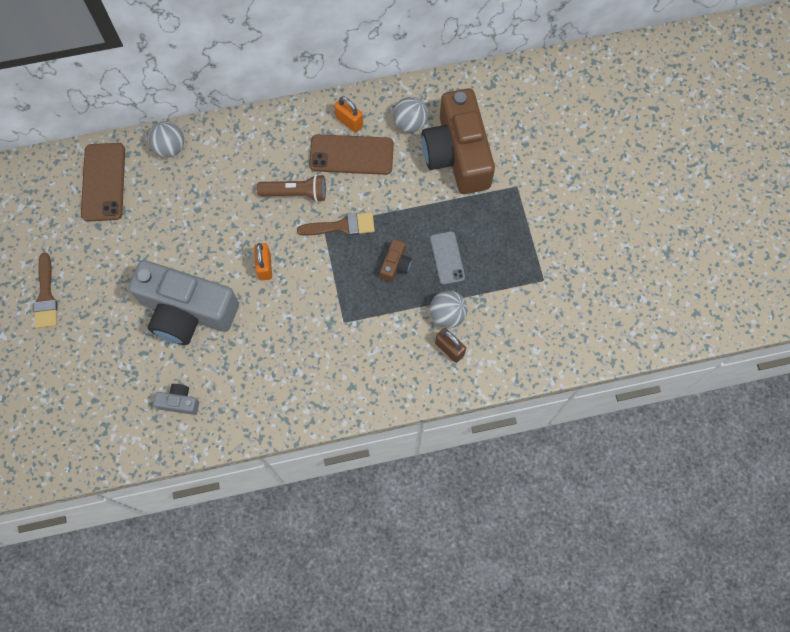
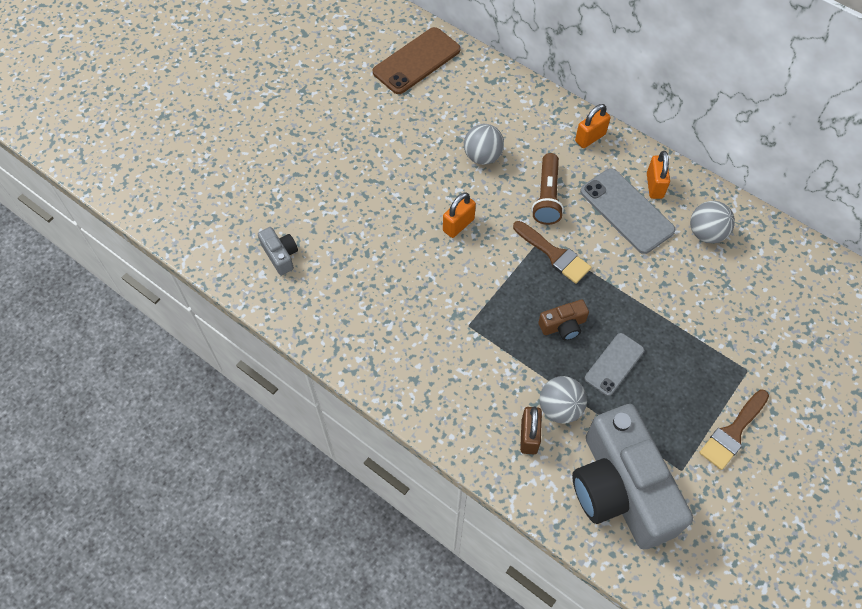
camera: 50 degrees right, 10 degrees down
(46, 296) = (286, 97): brown brush -> brown brush (733, 432)
(170, 148) = (491, 80): grey ball -> grey ball (482, 156)
(187, 311) = (364, 199): grey camera -> grey camera (621, 489)
(277, 127) = (590, 138): none -> orange padlock
(296, 193) = (547, 197): brown flashlight -> brown flashlight turned 45 degrees clockwise
(351, 155) = (626, 211): brown phone -> grey phone
(457, 154) = (721, 294): brown camera -> none

